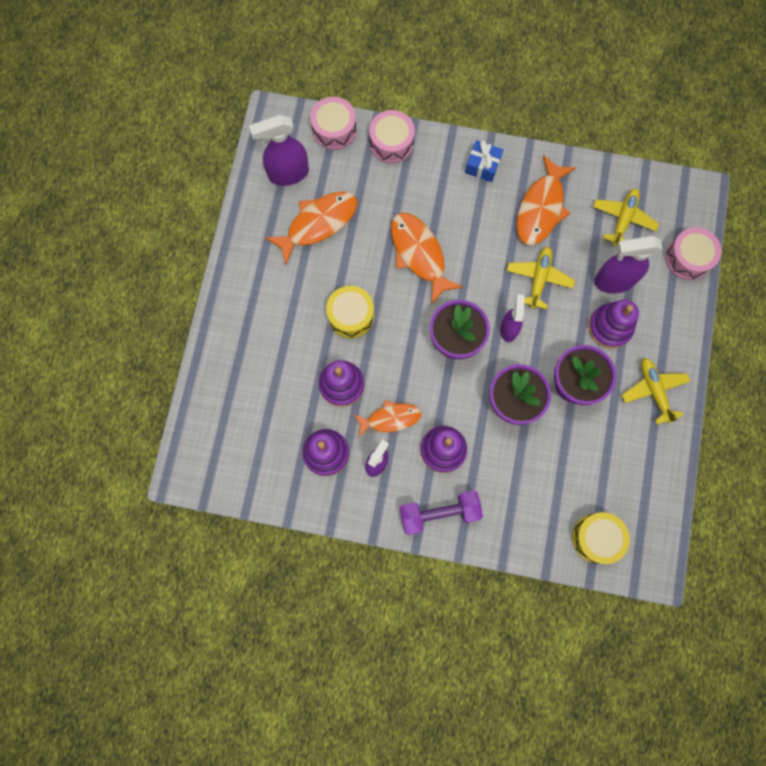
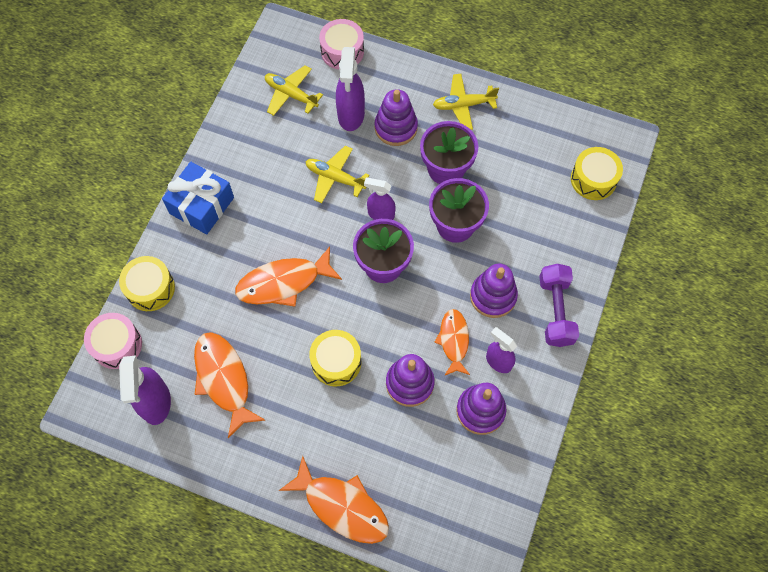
camera: 80 degrees left, 10 degrees down
(391, 143) = (150, 288): pink drum -> yellow drum
(482, 166) = (201, 205): blue gift -> blue gift, size x1.61
(541, 208) = (262, 161): orange fish -> orange fish (342, 506)

